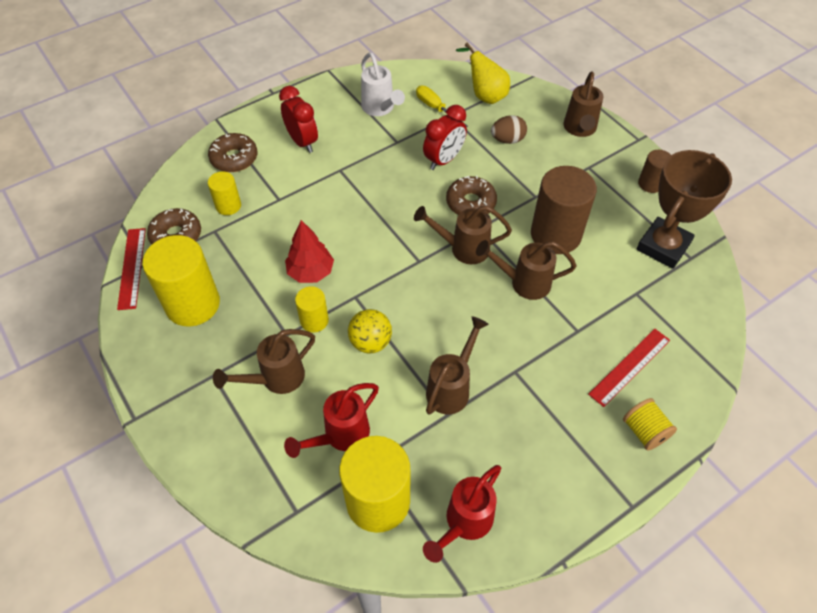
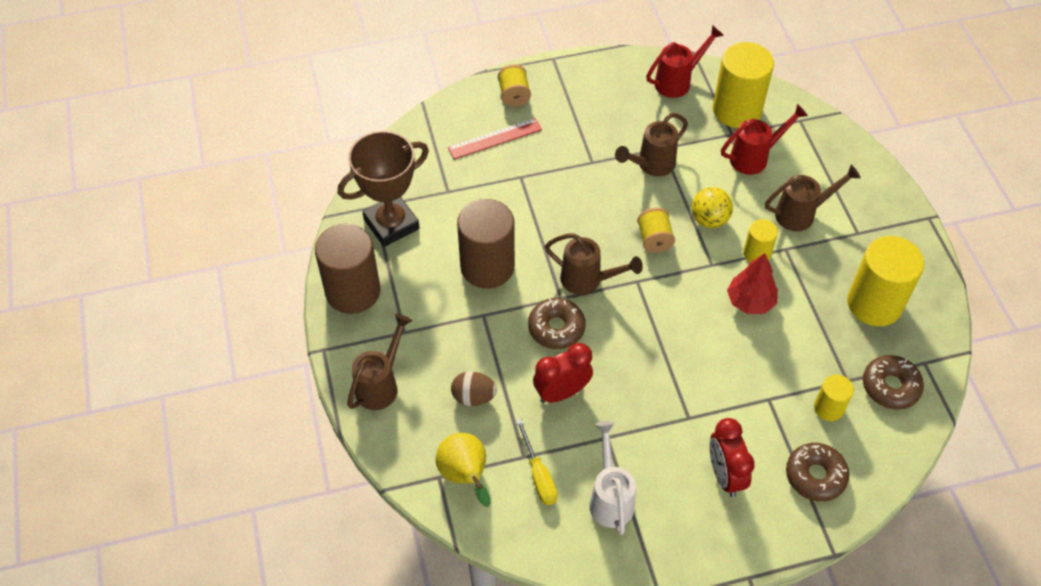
camera: 160 degrees left, 0 degrees up
(132, 268) = (939, 362): red ruler -> none
(418, 305) = (654, 239): none -> yellow spool
(523, 283) = (546, 230): brown watering can -> none
(650, 184) = (353, 291): brown cylinder -> brown cylinder, size x1.94

